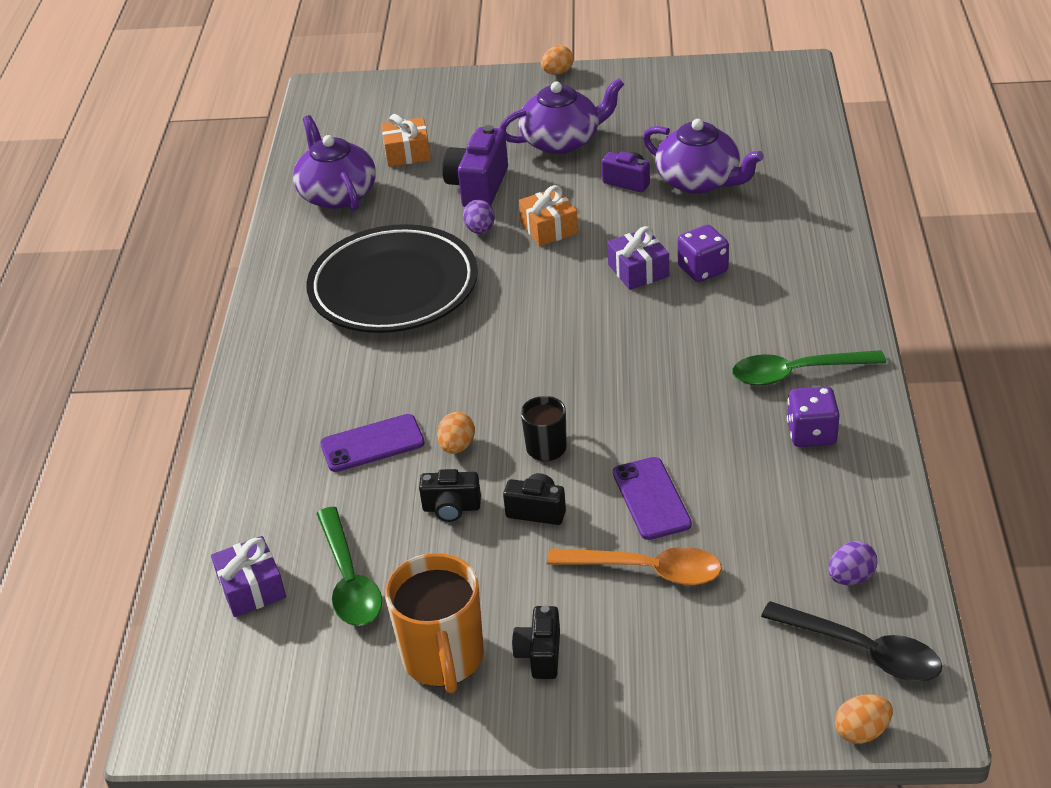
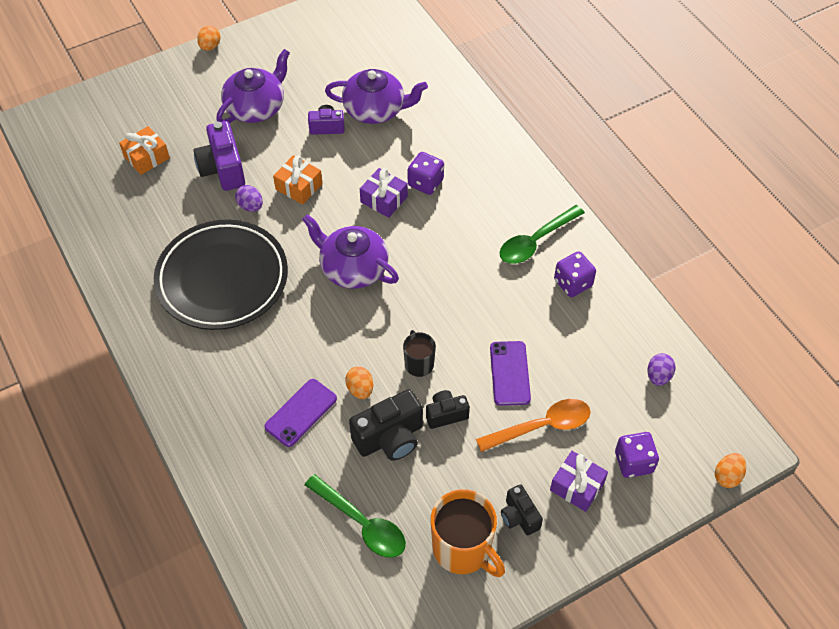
camera: 35 degrees left, 15 degrees up
(251, 588) = (300, 561): purple gift -> purple gift (577, 486)
(337, 194) = (118, 213): purple teapot -> purple teapot (353, 268)
(451, 508) = (390, 438): black camera -> black camera, size x1.68
(651, 498) = (510, 373): purple phone -> purple phone turned 45 degrees clockwise
(739, 659) = (633, 462): none -> purple dice
(863, 651) = (695, 423): black spoon -> none

